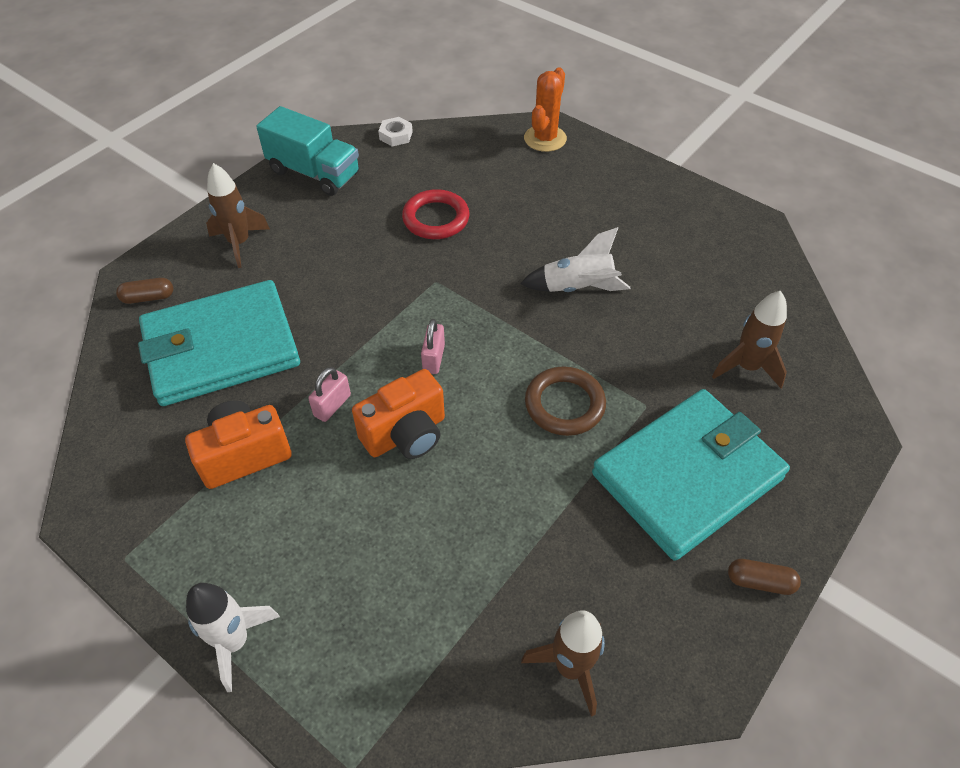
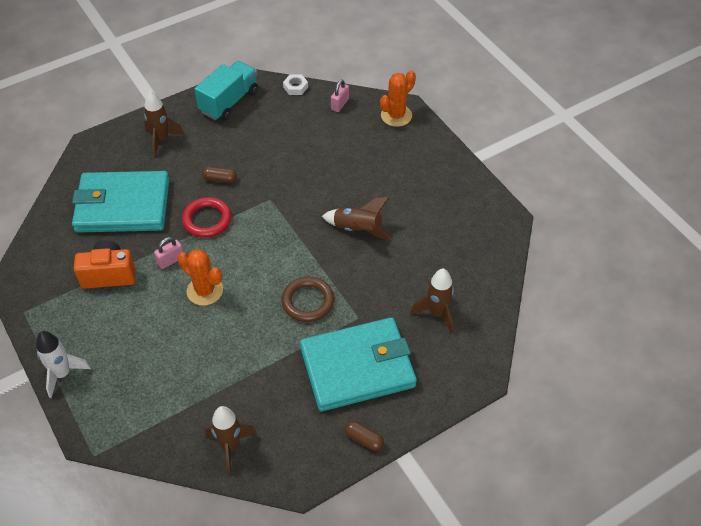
camera: 20 degrees right, 0 degrees up
(148, 298) = (94, 161): brown capsule -> brown capsule (220, 179)
(314, 173) = (229, 102): turquoise truck -> turquoise truck turned 105 degrees counterclockwise
(406, 434) = (205, 291): orange camera -> orange cactus
(434, 358) = (243, 249): pink padlock -> pink padlock (340, 104)
(436, 218) = (292, 156): red ring -> red ring (207, 220)
(577, 288) = (358, 229): white rocket -> brown rocket

